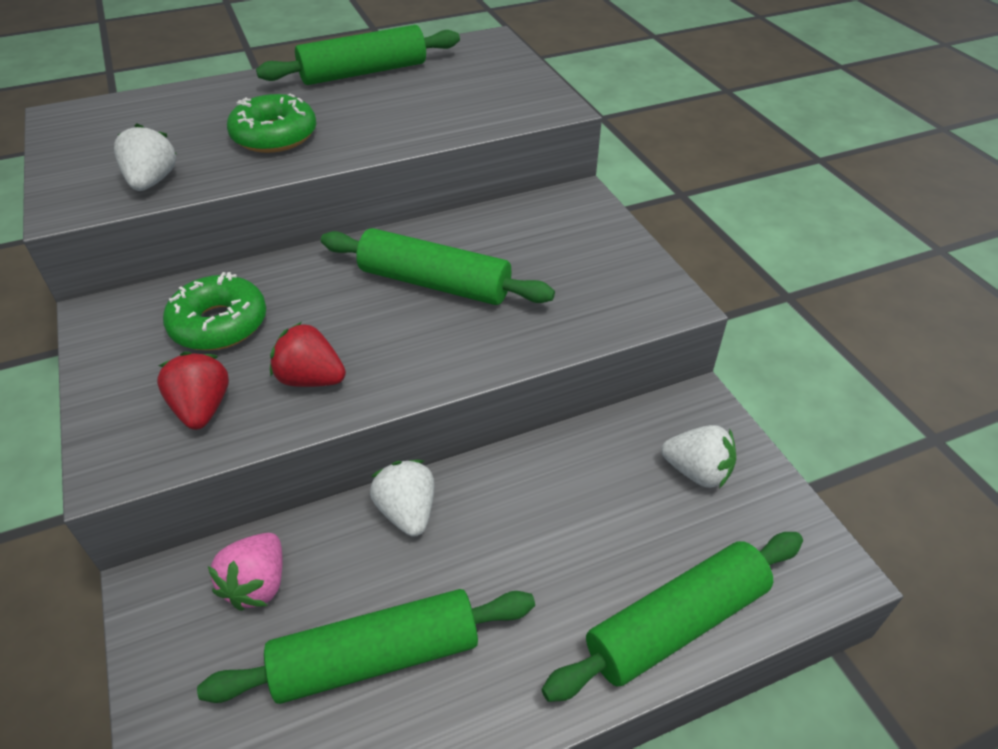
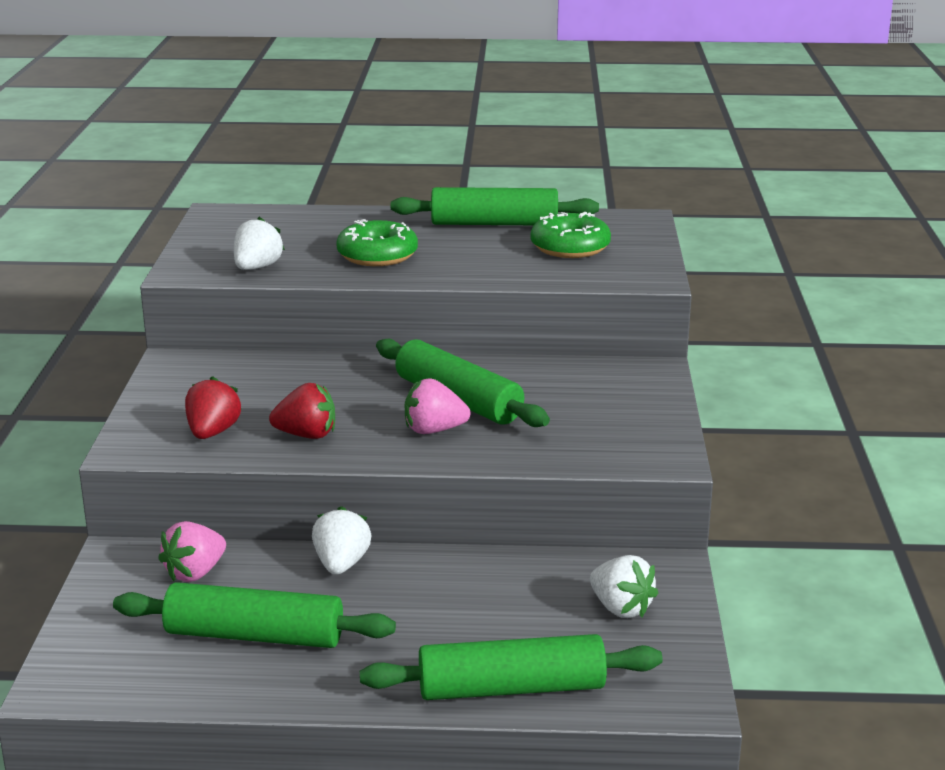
camera: 25 degrees right, 20 degrees down
(219, 324) = (260, 387): green donut -> green donut (570, 247)
(311, 379) = (307, 435): red strawberry -> red strawberry turned 135 degrees clockwise
(437, 331) = (434, 430): none -> pink strawberry

